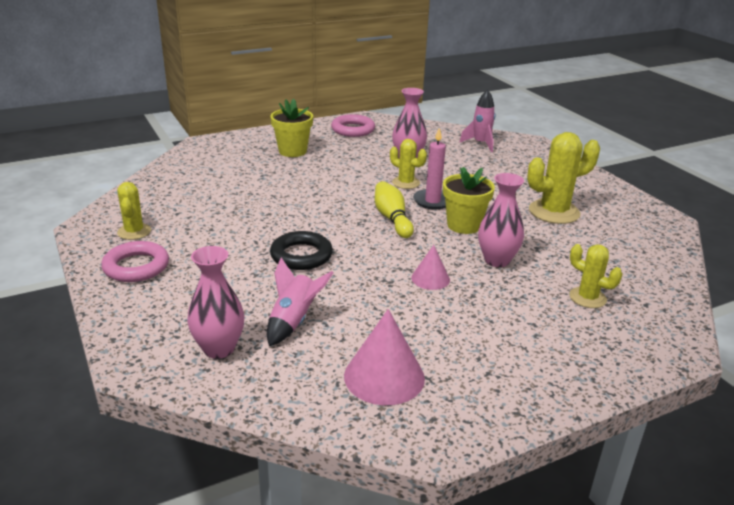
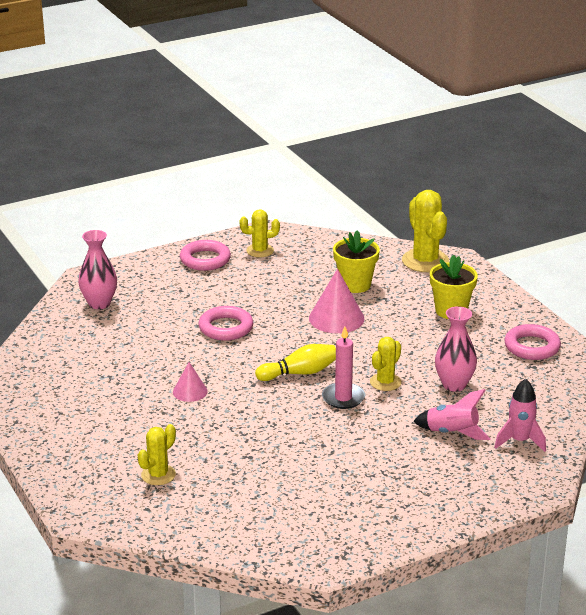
camera: 90 degrees right, 0 degrees up
(294, 321) = (130, 330): pink rocket -> pink rocket (452, 433)
(301, 255) = (226, 328): black ring -> pink ring
(384, 376) = (61, 368): pink cone -> pink cone (336, 318)
(463, 225) = (291, 415): yellow flower pot -> yellow flower pot (355, 285)
(497, 260) = (222, 429): pink vase -> none
(554, 212) = (330, 477): yellow cactus -> yellow cactus (425, 261)

